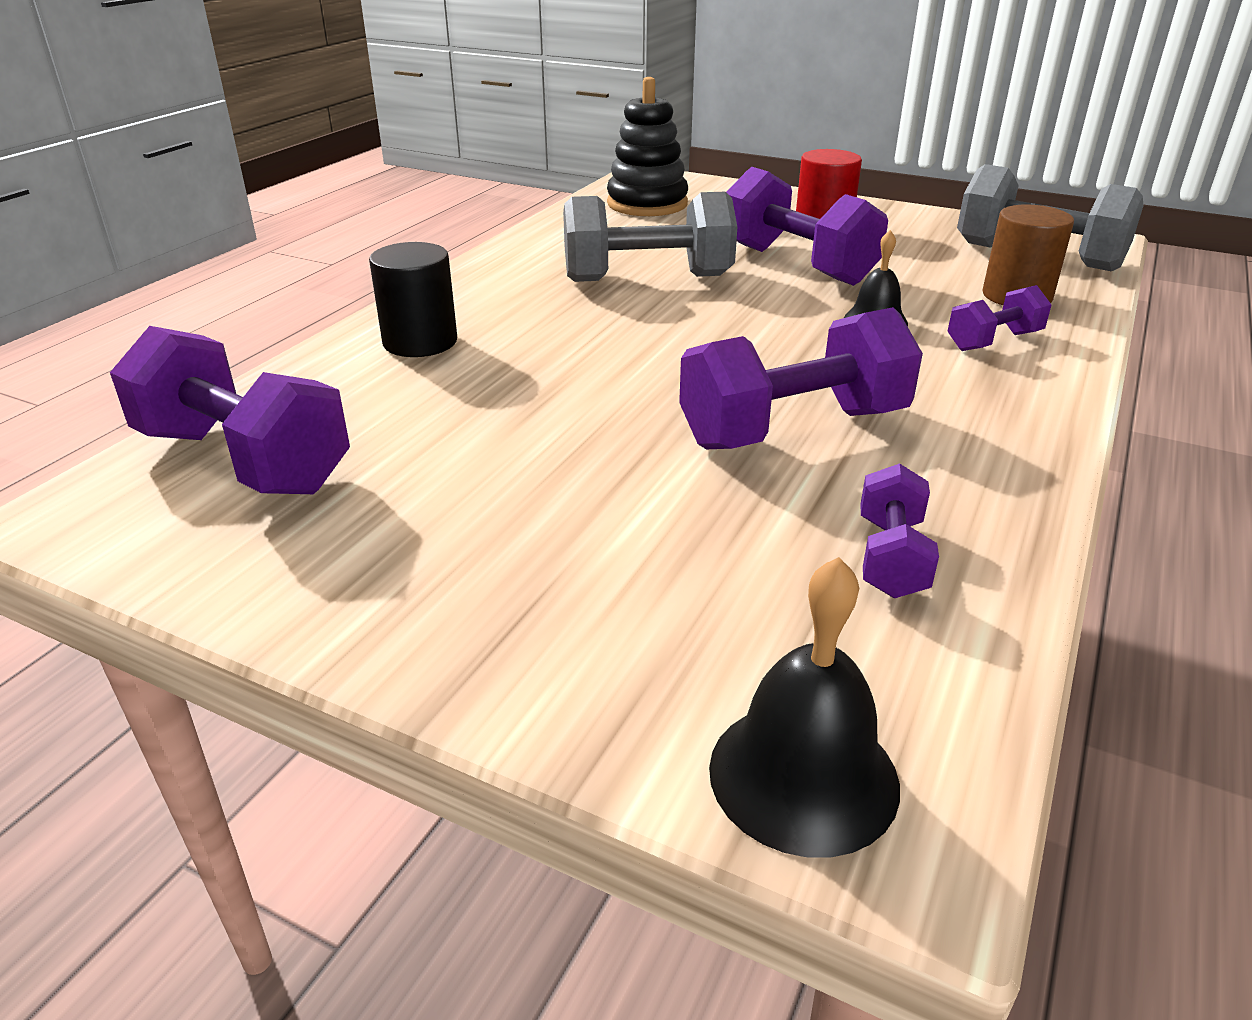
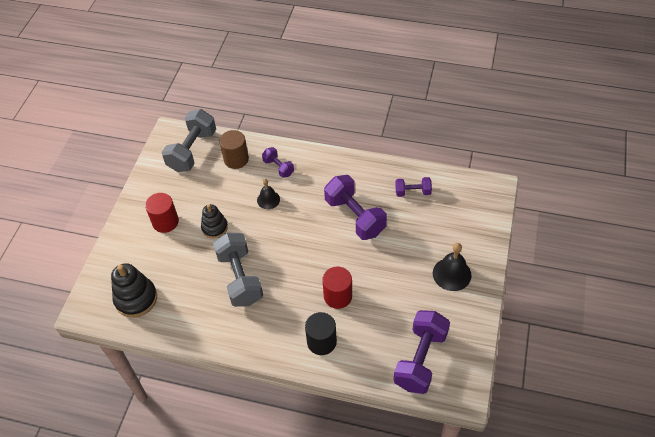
camera: 100 degrees left, 20 degrees up
(530, 373) = (338, 296): none -> red cylinder
(797, 264) = (214, 227): purple dumbbell -> black stacking toy
(803, 775) = (487, 203): black bell -> black bell (452, 274)

